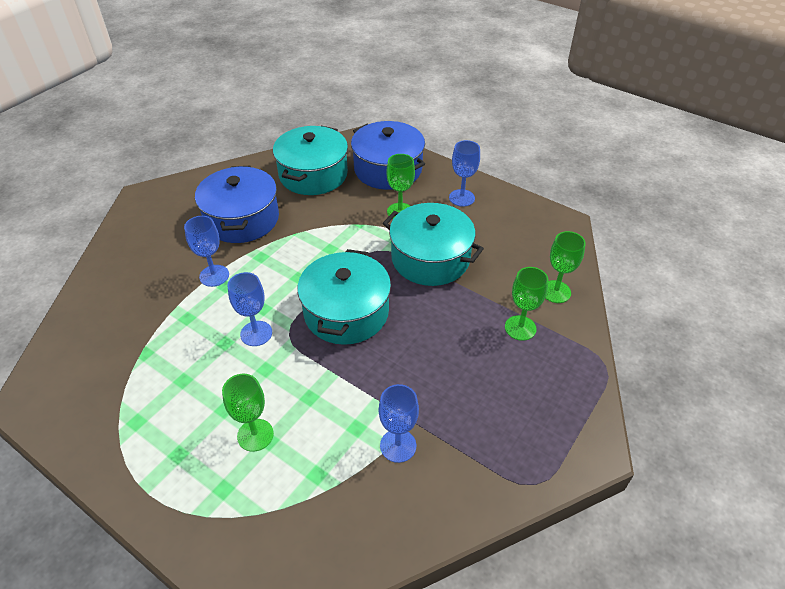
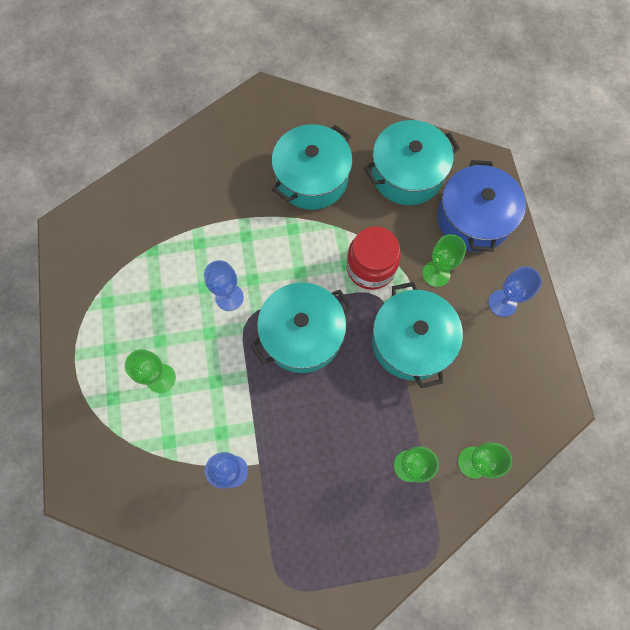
camera: 45 degrees right, 25 degrees up
(214, 276) = (247, 219): blue goblet -> none
(242, 219) = (312, 178): blue pot -> turquoise pot
(350, 239) = (370, 268): none -> red jar

